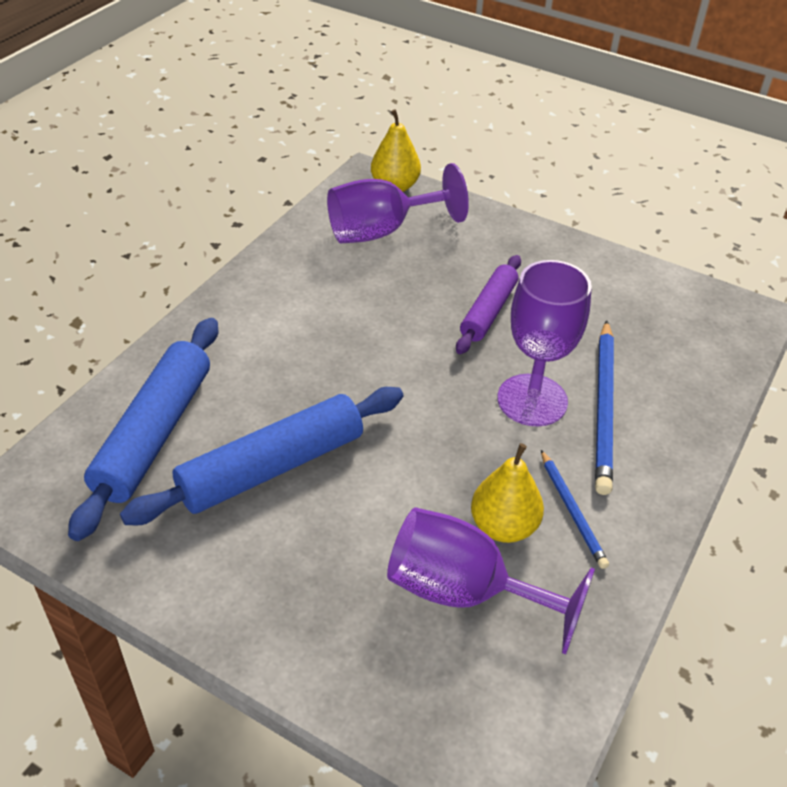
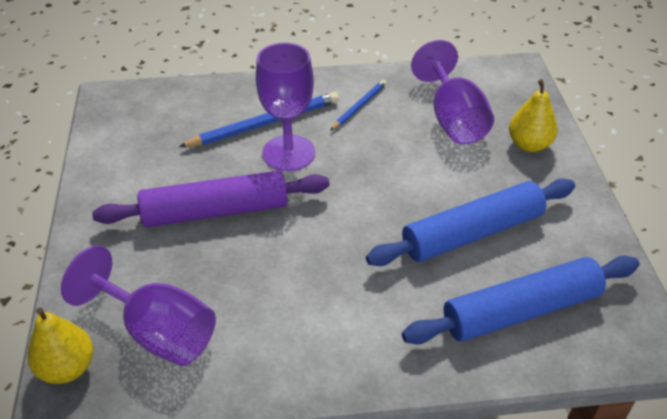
camera: 125 degrees left, 0 degrees up
(271, 467) = (472, 233): blue rolling pin -> blue rolling pin turned 45 degrees counterclockwise
(488, 311) = (215, 211): purple rolling pin -> purple rolling pin, size x1.61
(503, 526) = (398, 124): yellow pear -> yellow pear (529, 144)

